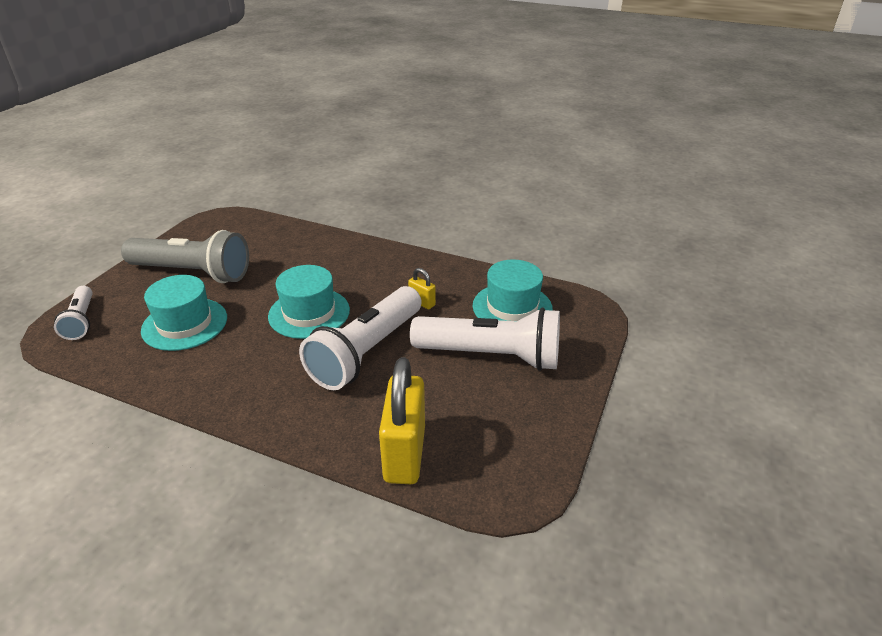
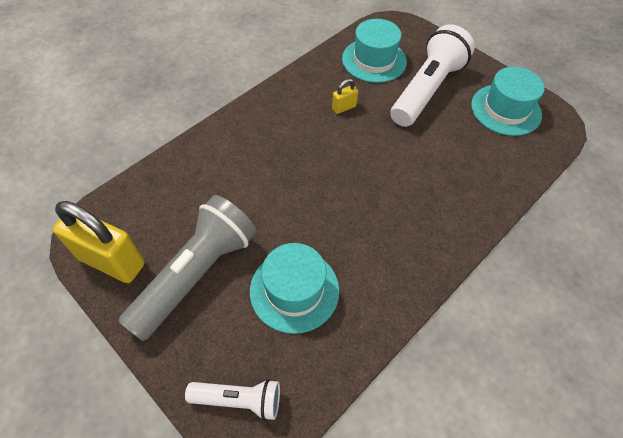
camera: 70 degrees left, 20 degrees up
(309, 313) = (323, 185): turquoise hat -> turquoise hat (506, 109)
(366, 352) = (395, 158): white flashlight -> none
(404, 454) = (514, 164): yellow padlock -> yellow padlock (112, 261)

